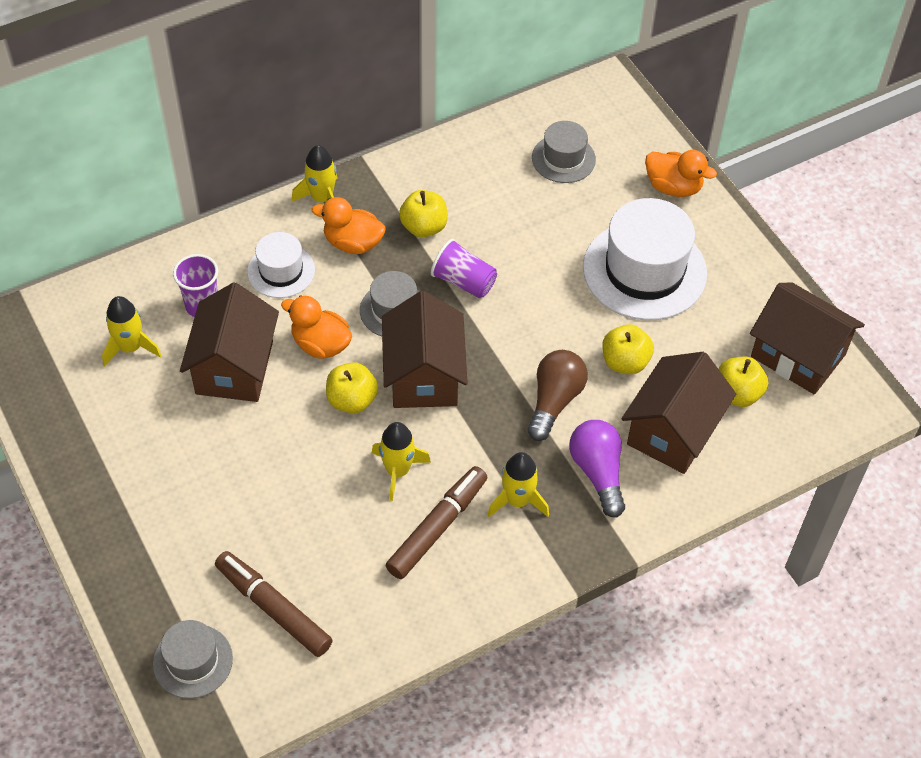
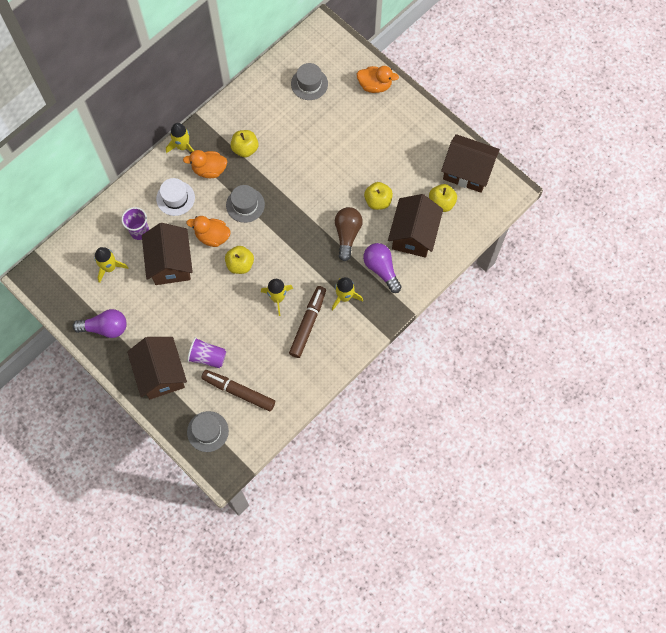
camera: 15 degrees left, 15 degrees up
(84, 439) = (105, 328): none -> purple light bulb
(424, 375) = (274, 239): brown house -> brown house (161, 374)
(463, 281) = (277, 177): purple cup -> purple cup (207, 357)
(644, 270) = (373, 143): white hat -> none

